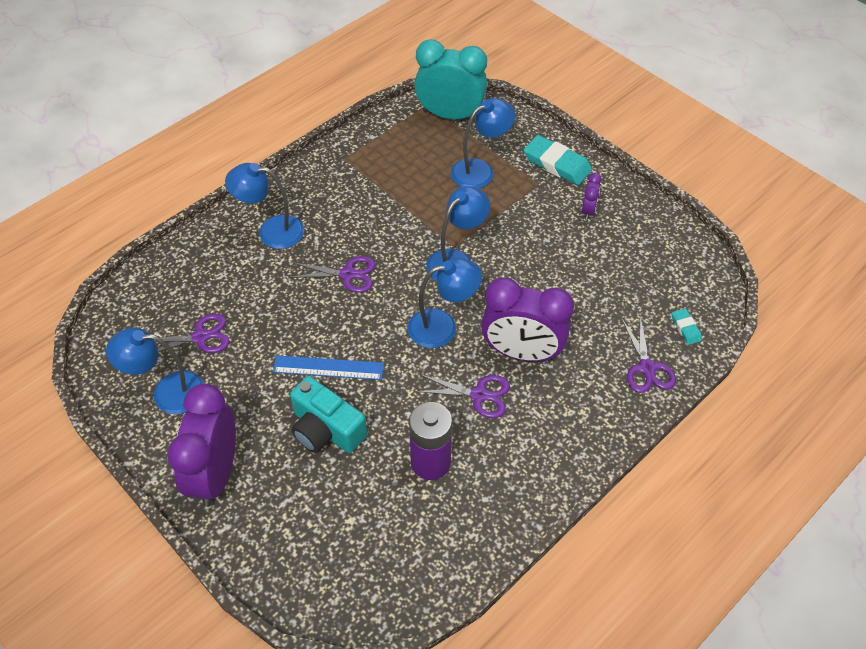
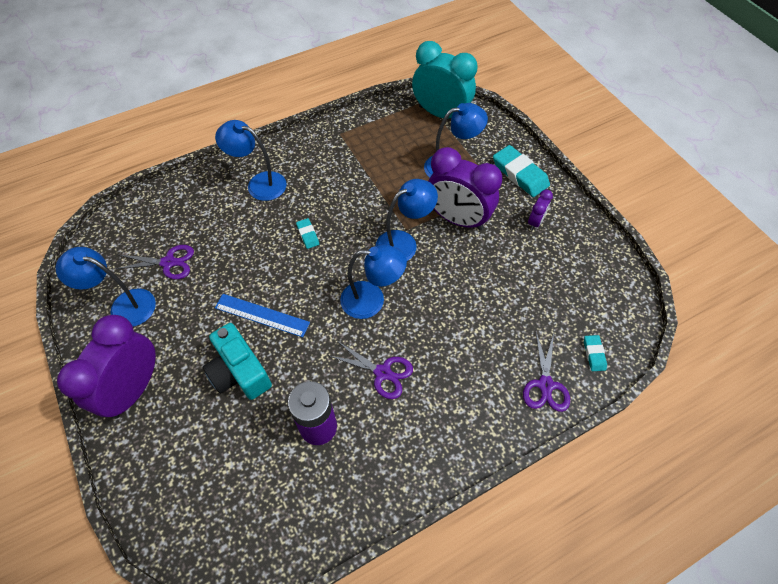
camera: 15 degrees right, 5 degrees up
(348, 274) = (308, 235): purple scissors -> turquoise eraser
(521, 352) = (434, 341): purple clock -> purple clock (457, 219)

